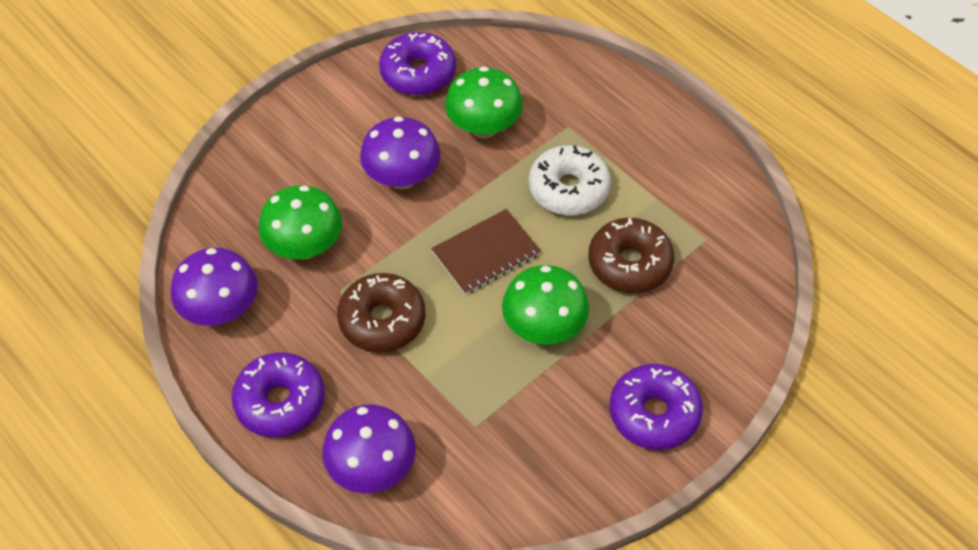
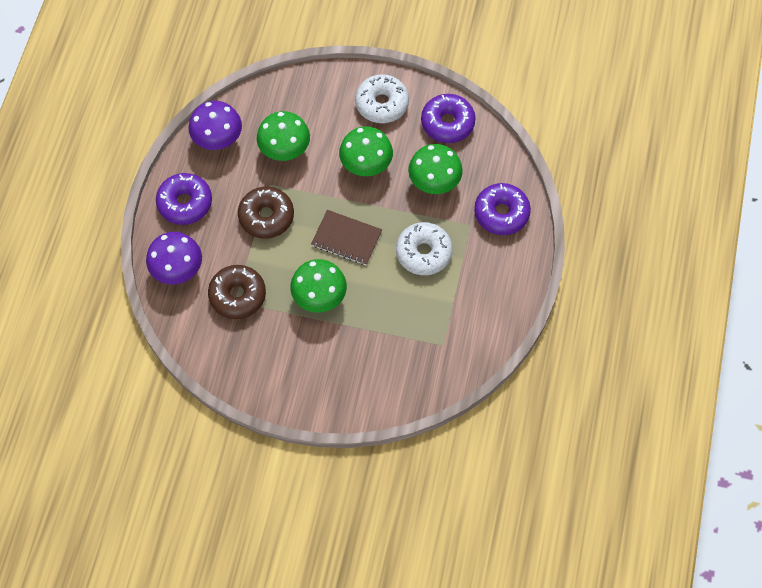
camera: 55 degrees right, 10 degrees up
(334, 117) = (382, 104): none -> white donut
(402, 177) = (366, 165): purple mushroom -> green mushroom
(629, 263) = (395, 314): brown donut -> brown donut (237, 295)
(654, 414) = (304, 383): purple donut -> purple donut (501, 213)

